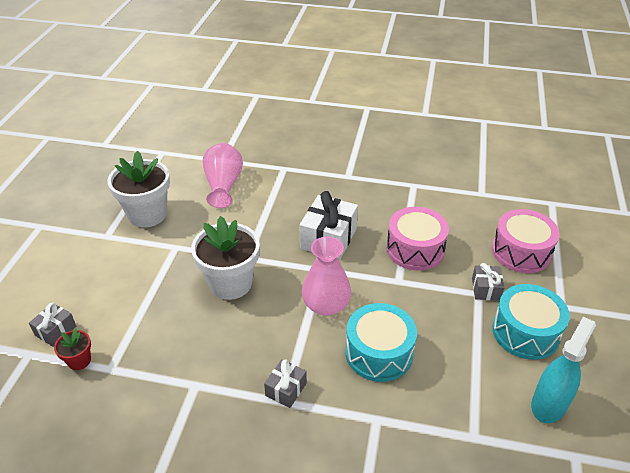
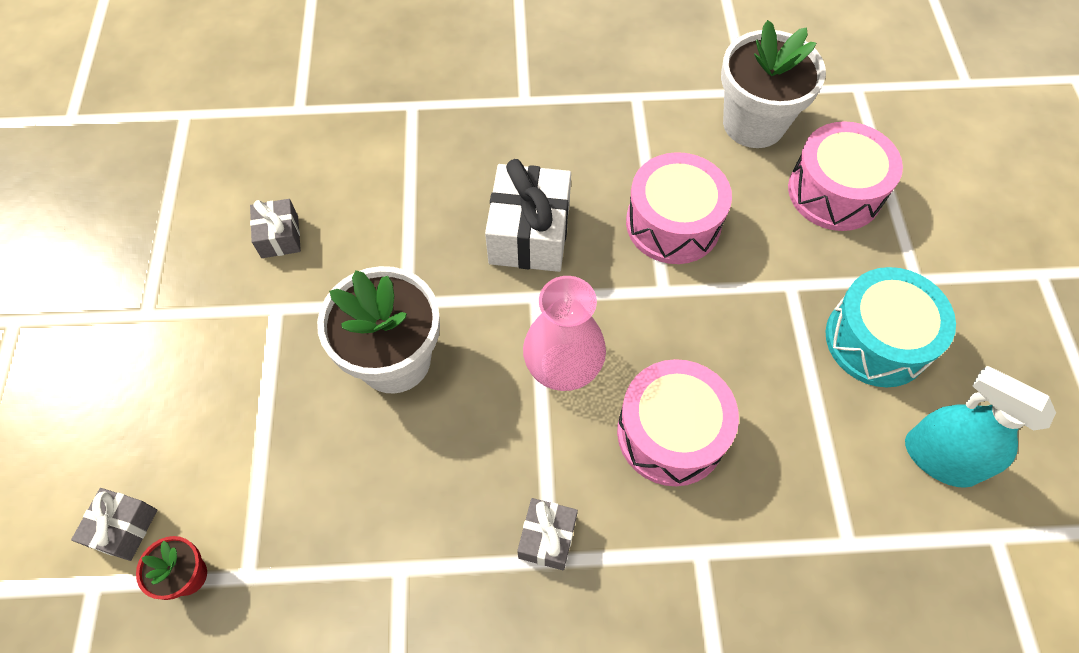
camera: 15 degrees left, 20 degrees up
(147, 214) = (203, 252): white flower pot -> white flower pot (753, 123)
(223, 186) = (319, 163): pink vase -> none
(379, 353) = (671, 433): turquoise drum -> pink drum
(485, 289) = (799, 274): grey gift -> grey gift (280, 237)
(549, 404) = (940, 458): turquoise spray bottle -> turquoise spray bottle turned 75 degrees counterclockwise

